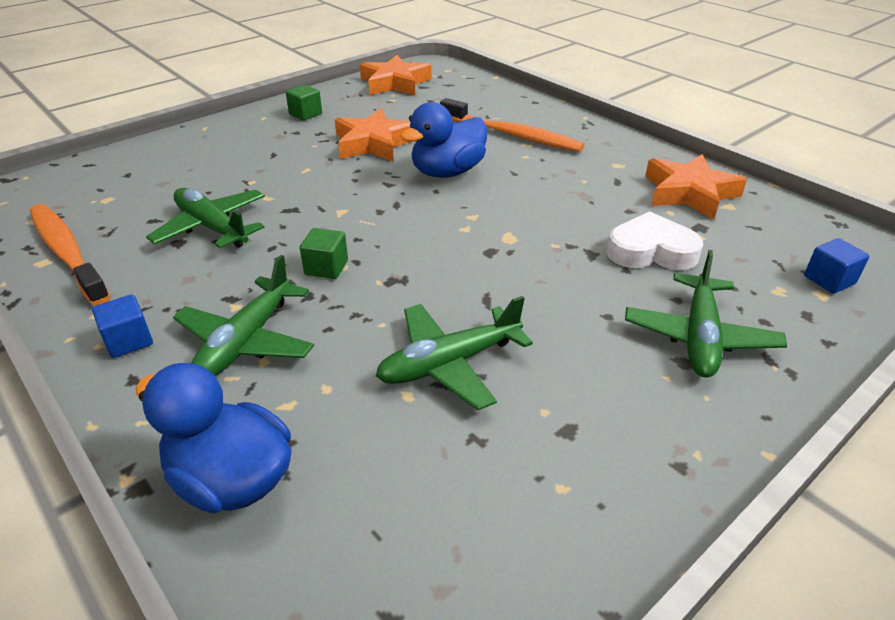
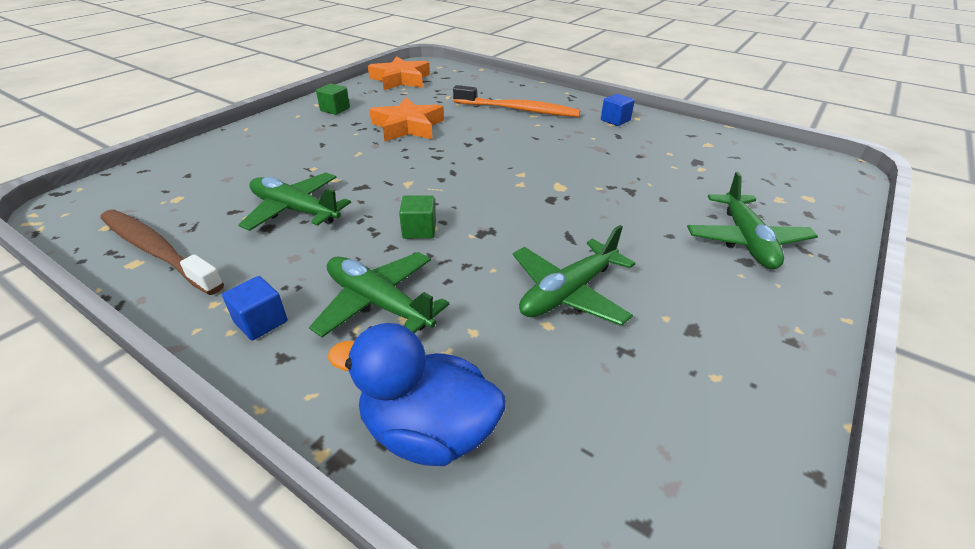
camera: 15 degrees left, 0 degrees up
(67, 253) = (157, 251): orange toothbrush -> brown toothbrush
(247, 341) = (378, 303): green plane -> green plane turned 120 degrees clockwise
(447, 172) = (482, 142): blue duck -> none
(651, 251) = (673, 183): white heart -> none
(689, 193) = (675, 138): orange star -> none
(829, 280) = (808, 187): blue cube -> blue cube (615, 120)

